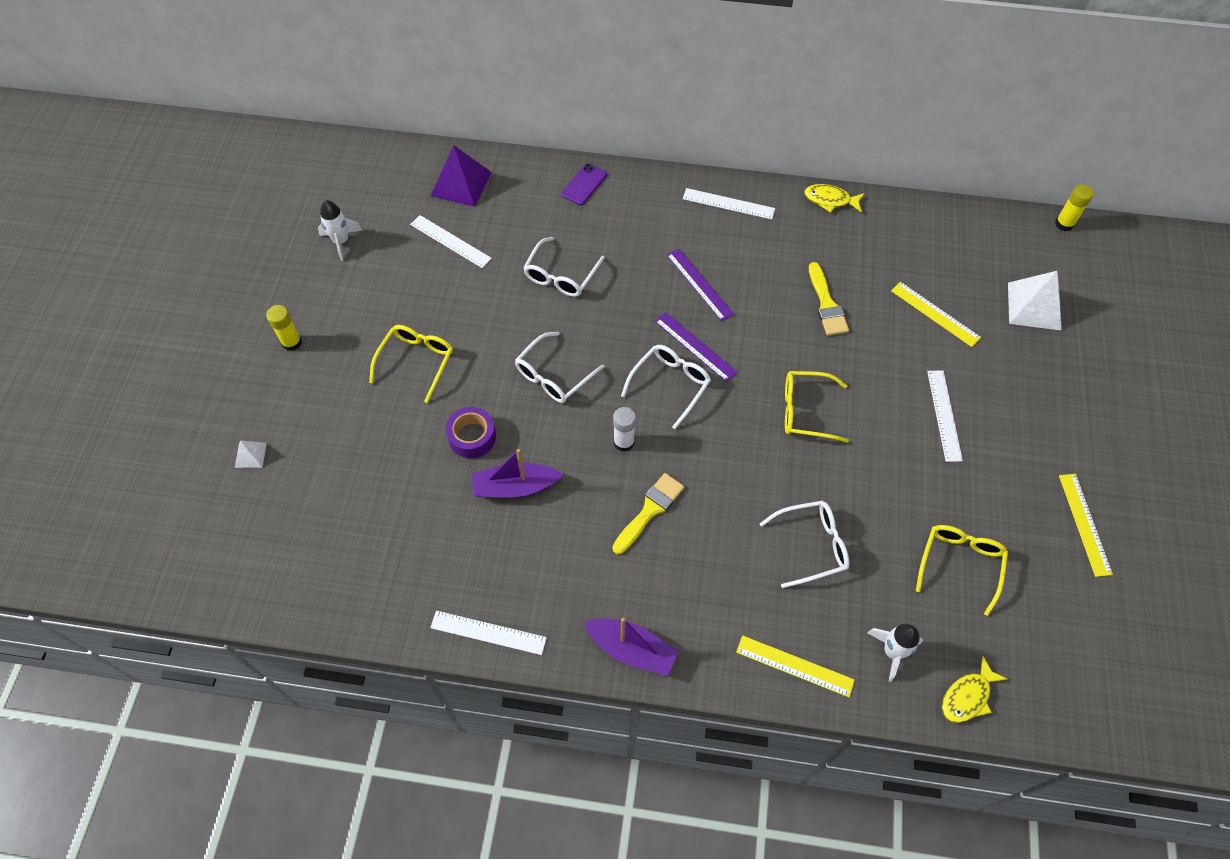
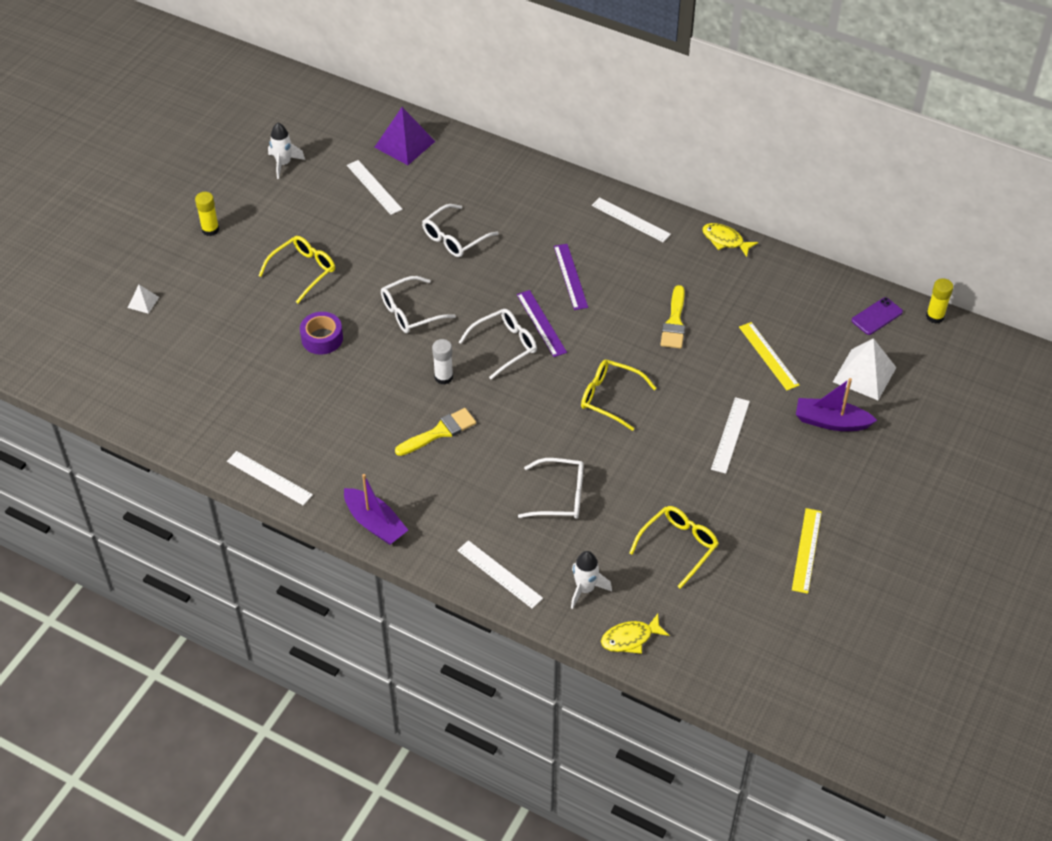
camera: 20 degrees right, 10 degrees down
(515, 487) = (339, 384): purple boat -> purple boat (831, 422)
(584, 184) = (510, 172): purple phone -> purple phone (877, 316)
(795, 666) = (499, 574): yellow ruler -> white ruler

